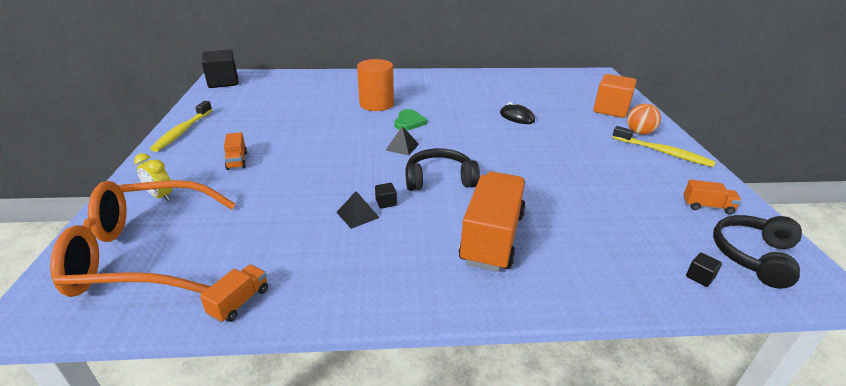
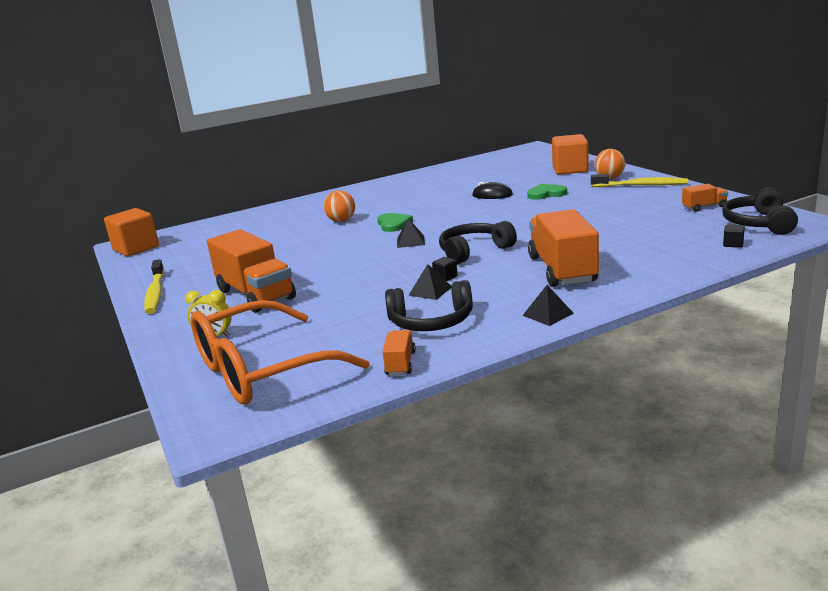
camera: 20 degrees left, 10 degrees down
(223, 82) = (136, 248): black cube -> orange cube
(237, 161) = (255, 294): orange truck -> orange truck, size x2.20
(319, 256) = (431, 321): none -> black headphones
(376, 104) = (341, 221): orange cylinder -> orange ball
(422, 297) = (547, 314): none -> black pyramid
(564, 132) = (546, 194): none -> green heart

